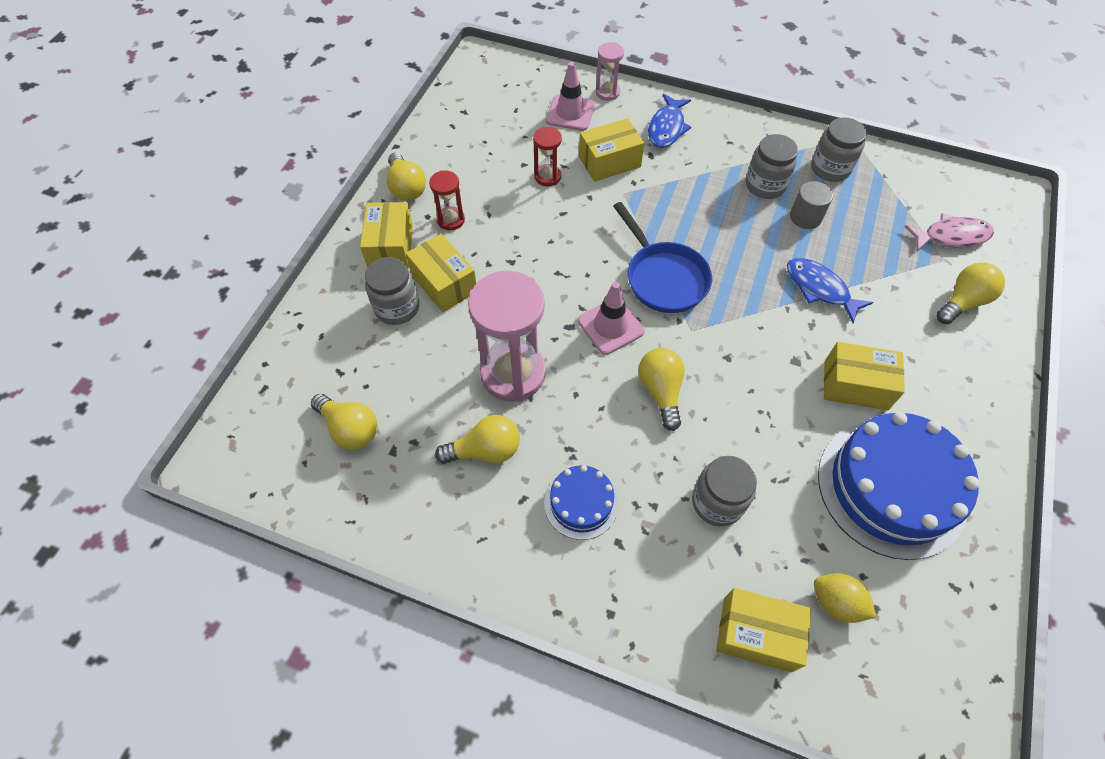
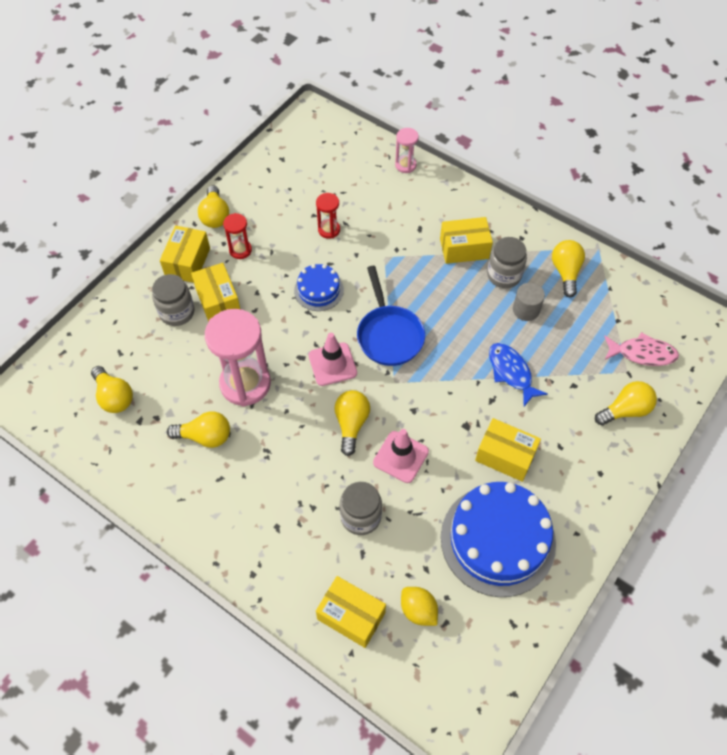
camera: 15 degrees right, 0 degrees up
(570, 113) = (367, 178): pink traffic cone -> pink traffic cone (401, 457)
(581, 503) = (260, 492): blue cake -> blue cake (319, 290)
(609, 162) = (383, 227): yellow box -> yellow box (464, 248)
(667, 128) = (442, 207): blue fish -> none
(830, 169) = (565, 272): grey jar -> yellow light bulb

